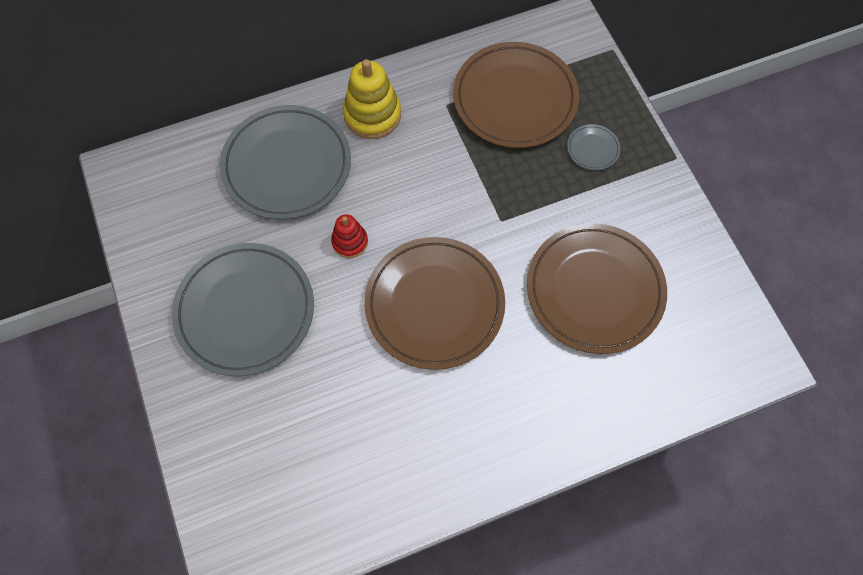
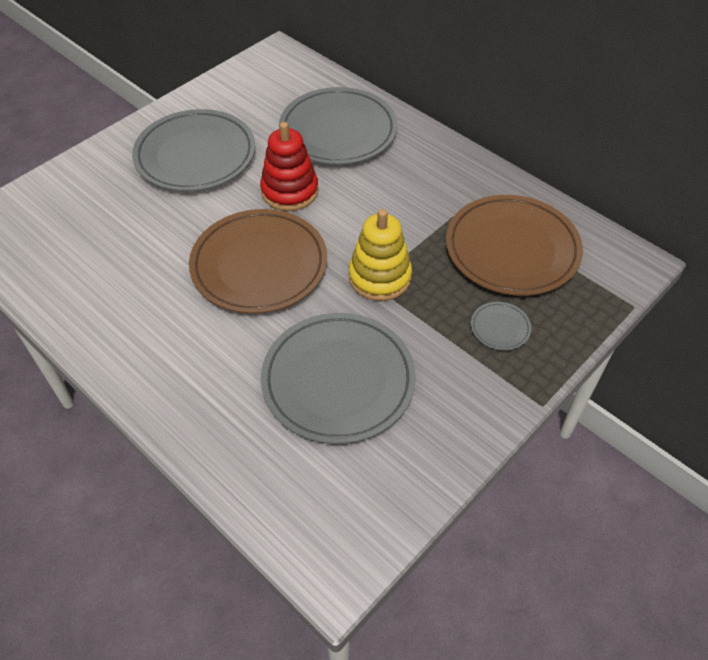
camera: 65 degrees right, 15 degrees down
(350, 242) = (290, 191): red stacking toy -> red stacking toy, size x1.69
(372, 115) = (421, 162): yellow stacking toy -> yellow stacking toy (379, 277)
(594, 290) = (338, 380): brown plate -> grey plate

